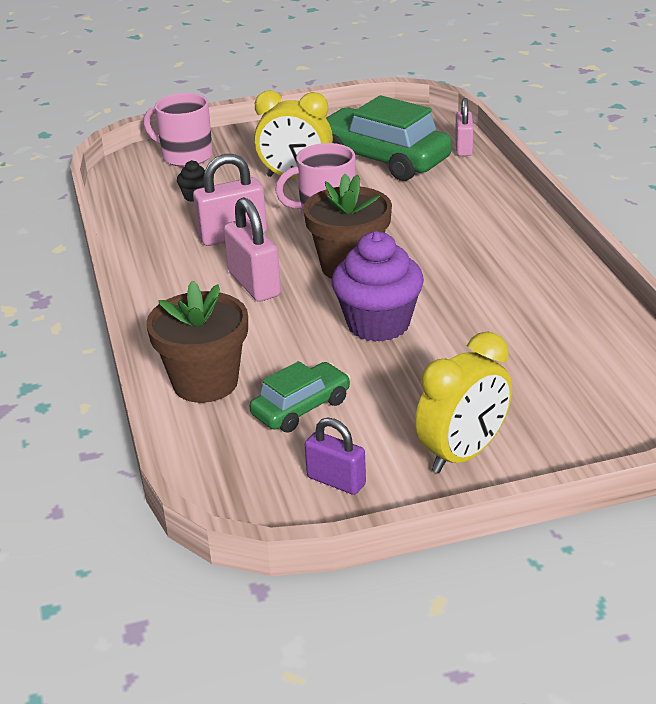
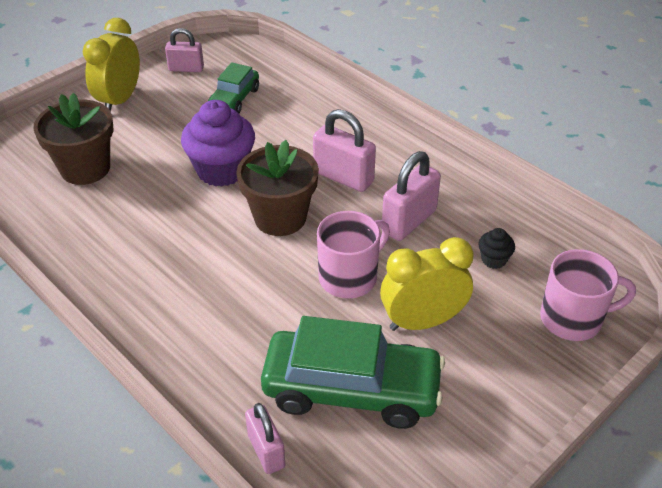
camera: 150 degrees right, 10 degrees up
(205, 382) = (307, 97): brown flower pot -> brown flower pot (85, 168)
(336, 481) = (186, 69): purple padlock -> pink padlock

